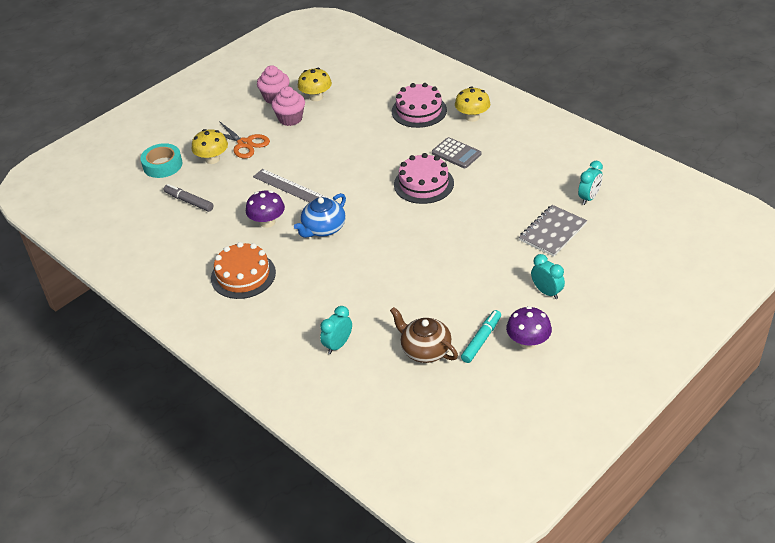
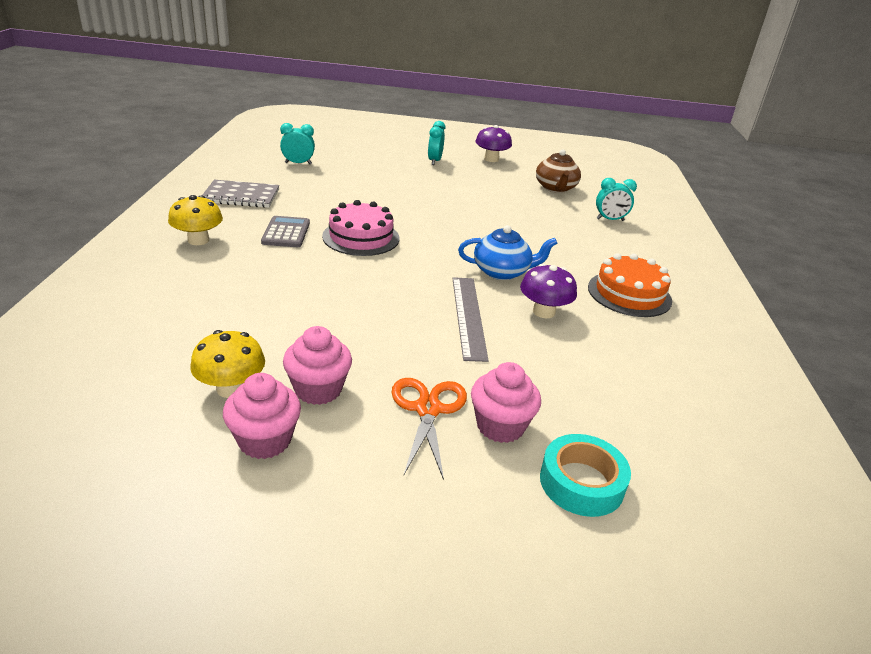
camera: 135 degrees left, 10 degrees down
(189, 202) = (603, 397): grey marker -> none
(212, 159) = (500, 426): yellow mushroom -> pink cupcake
(419, 111) = (208, 279): pink cake -> none
(481, 340) = (514, 172): turquoise marker -> none
(552, 232) = (362, 169): grey notebook -> grey notebook (241, 196)

